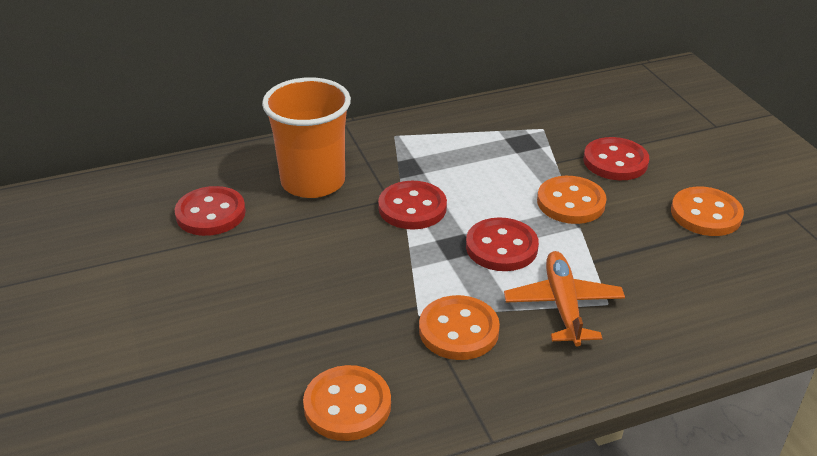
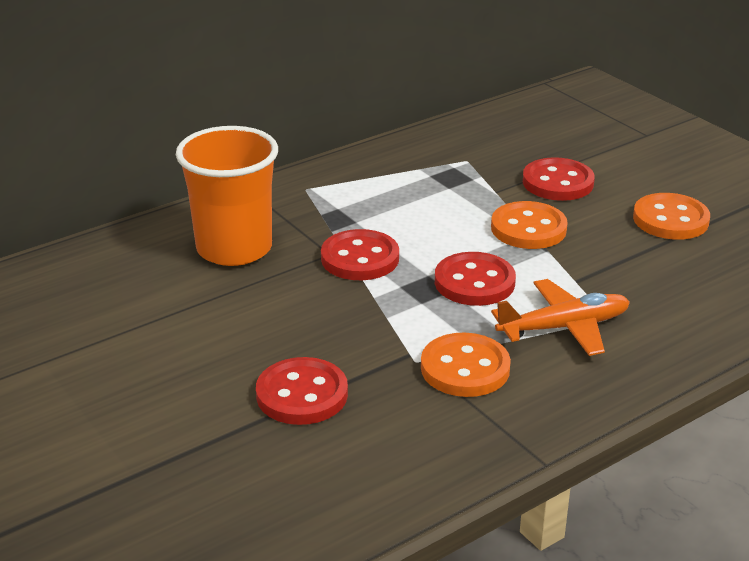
camera: 15 degrees left, 5 degrees down
(211, 213) = (129, 298): red button -> red button (302, 394)
(347, 405) = (379, 459): orange button -> none
(563, 306) = (563, 327): orange plane -> orange plane turned 90 degrees clockwise

